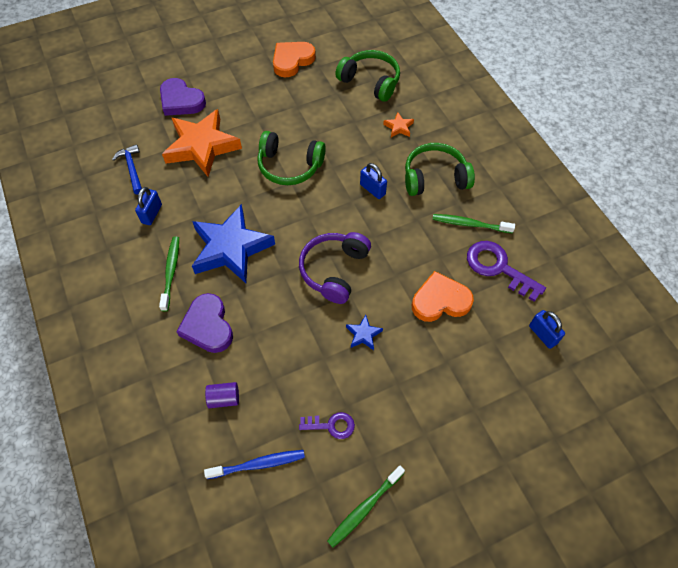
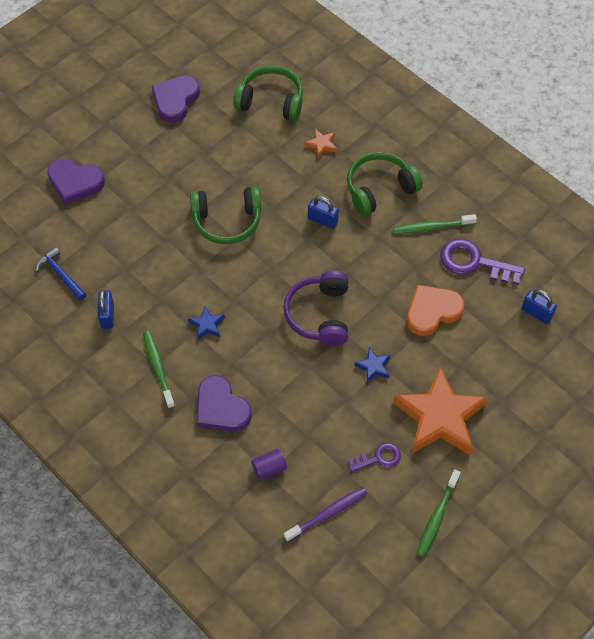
camera: 20 degrees left, 0 degrees up
(202, 146) = (124, 227): orange star -> orange star (439, 417)
(231, 248) = (207, 325): blue star -> blue star, size x0.41
(258, 464) = (327, 514): blue toothbrush -> purple toothbrush
(292, 61) = (175, 100): orange heart -> purple heart

